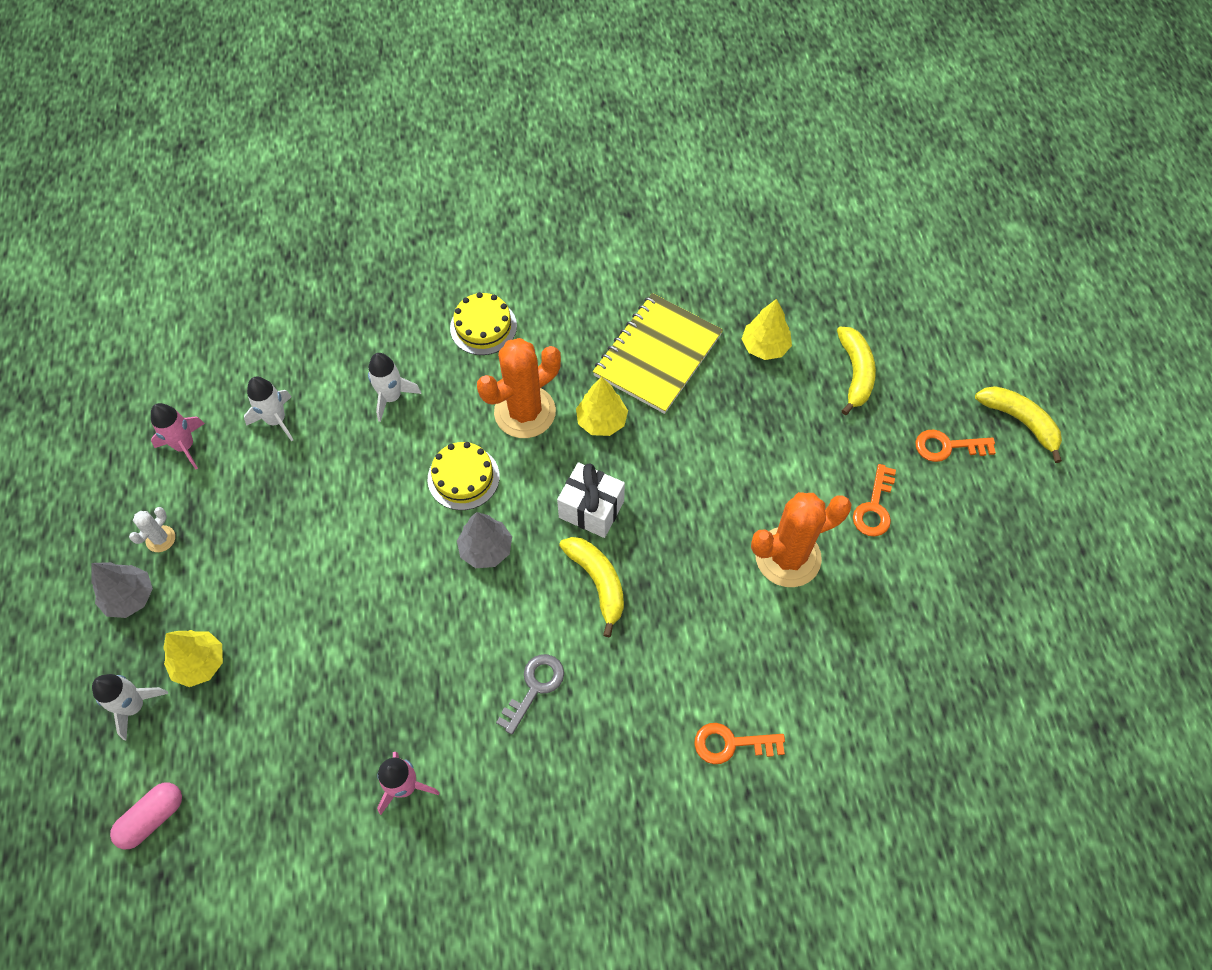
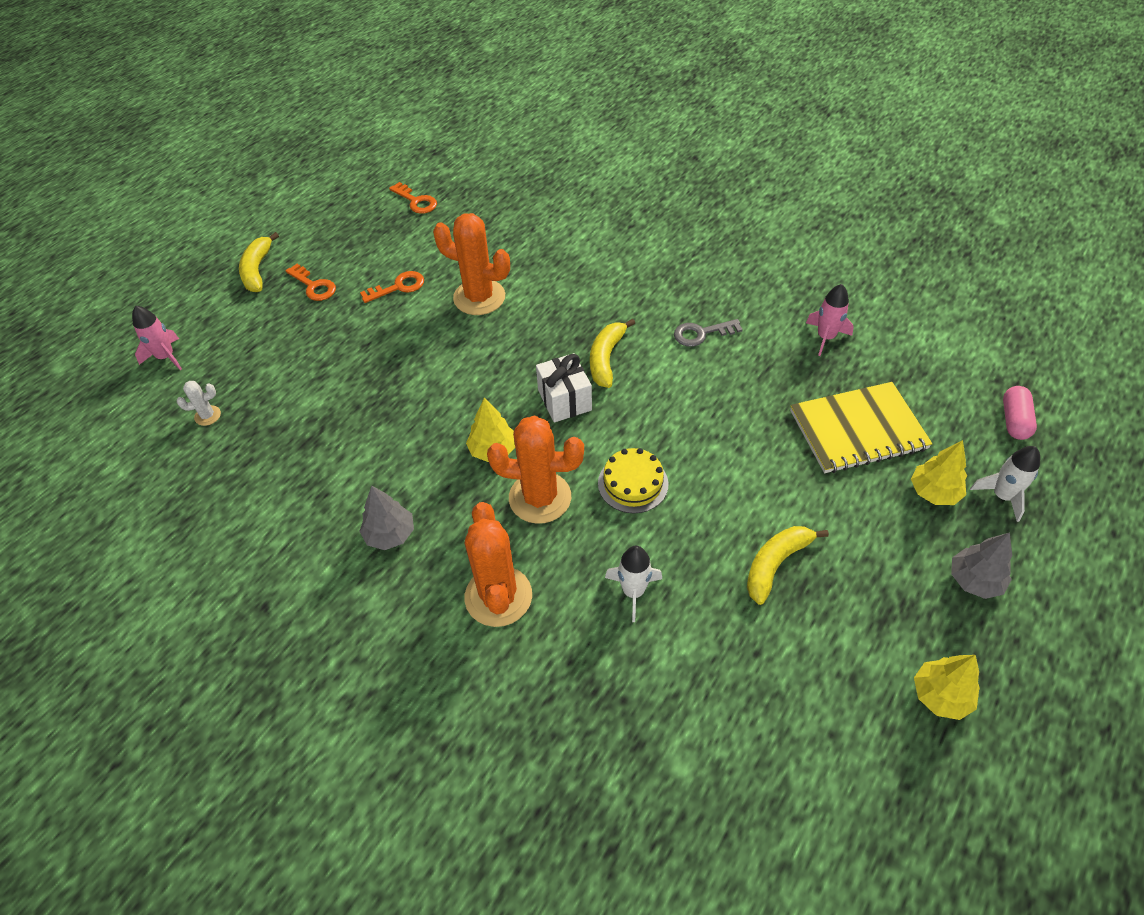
camera: 135 degrees left, 10 degrees down
(152, 818) = (1014, 420): pink capsule -> pink capsule turned 75 degrees counterclockwise
(160, 539) = (924, 612): white cactus -> white cactus (207, 415)
(185, 446) = (857, 689): pink rocket -> pink rocket (166, 357)
(276, 420) = (752, 649): white rocket -> none
(483, 327) = (498, 596): yellow cake -> orange cactus
(486, 549) = (661, 425): grey tree -> grey tree (390, 534)
(658, 355) = (398, 466): yellow notebook -> yellow notebook (857, 430)
(731, 744) = (616, 246): orange key -> orange key (416, 201)
(765, 346) = (323, 416): yellow tree -> yellow tree (940, 695)
(855, 373) = (297, 358): yellow banana -> yellow banana (775, 564)

